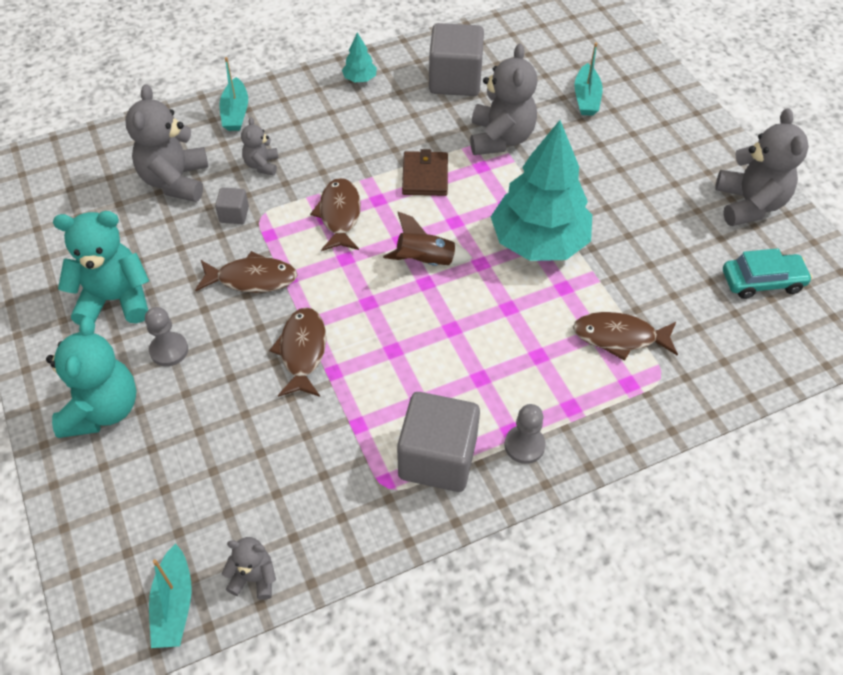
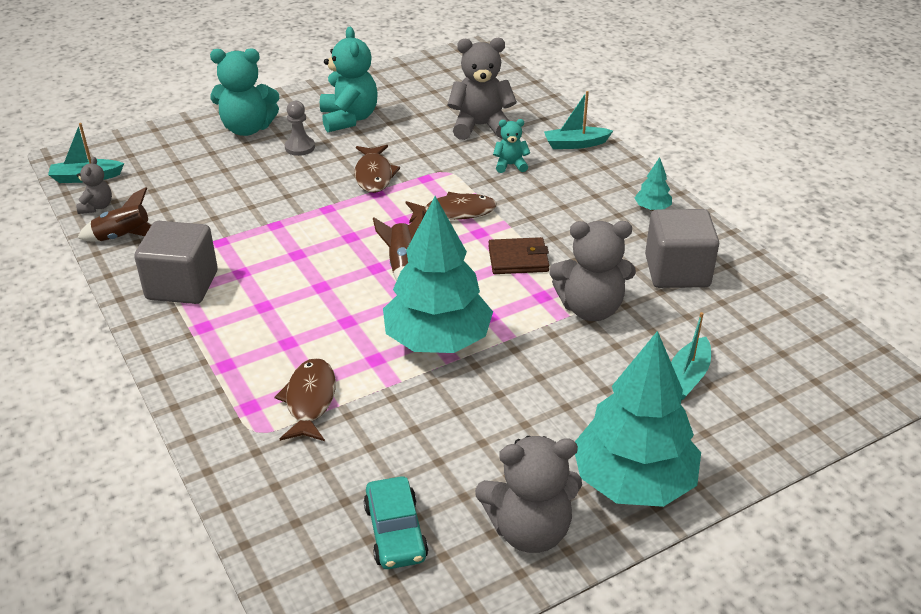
camera: 85 degrees right, 15 degrees down
(234, 214) = (446, 158): grey cube -> none
(262, 165) = (510, 165): grey teddy bear -> turquoise teddy bear
(302, 351) = (297, 207): brown fish -> none
(331, 534) = (123, 237): none -> brown rocket
(524, 445) = (187, 335): grey pawn -> none
(586, 98) = (687, 377): turquoise boat -> turquoise boat turned 60 degrees counterclockwise
(696, 144) = (633, 481): none -> turquoise tree

